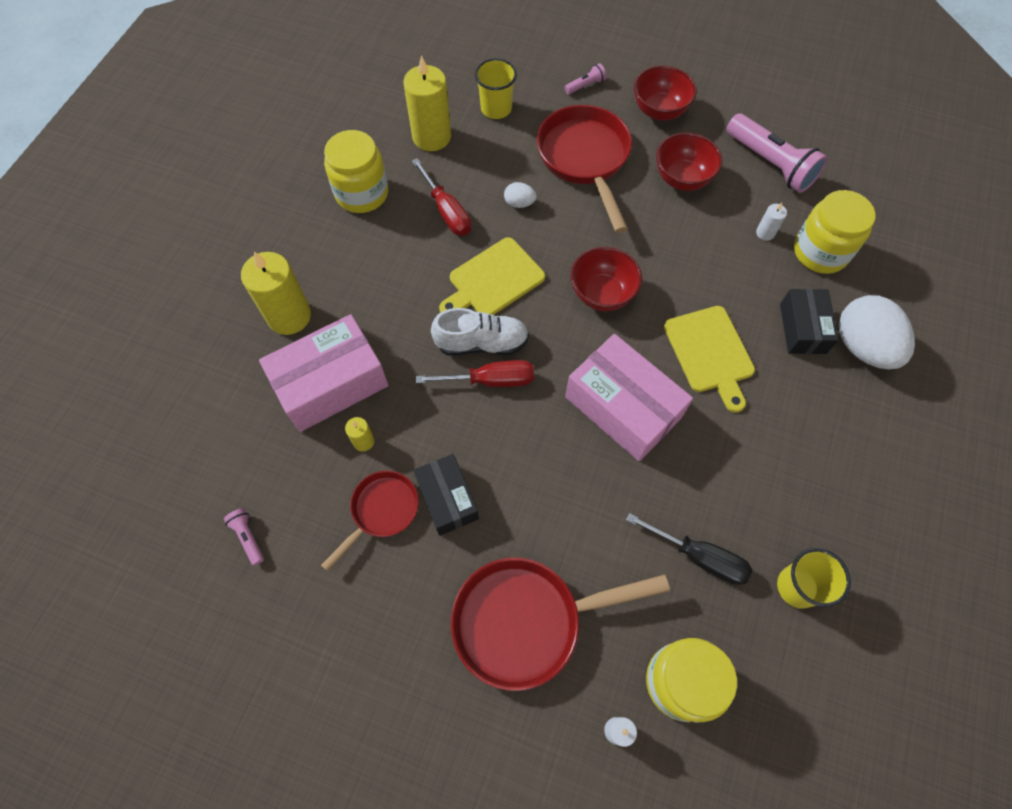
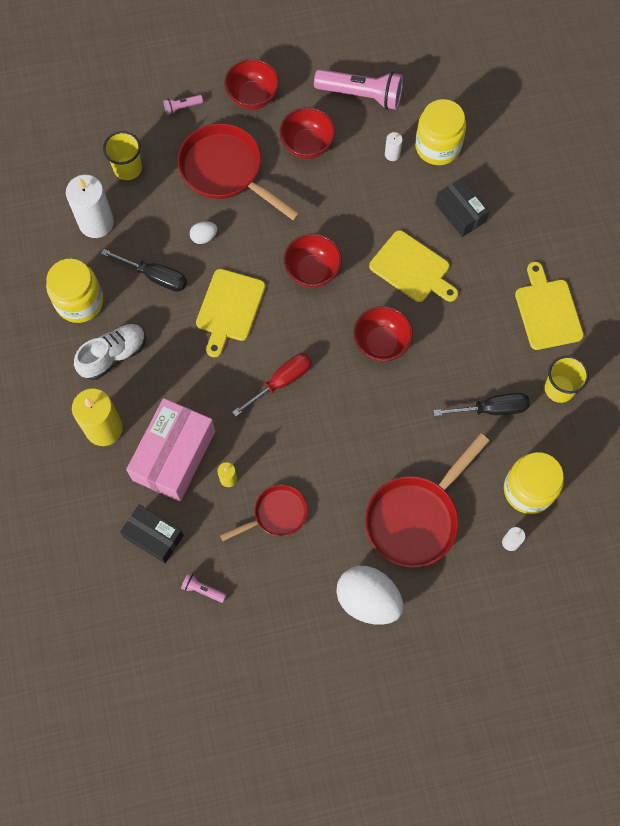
camera: 35 degrees left, 5 degrees up
(381, 511) = (276, 514): red pan -> red pan turned 60 degrees clockwise
(431, 137) = (96, 222): yellow candle -> white candle
(446, 211) = (155, 276): red screwdriver -> black screwdriver
(447, 499) = (312, 478): black box -> black box (153, 536)
(482, 343) = (256, 359): white shoe -> white shoe (113, 355)
(585, 85) = (182, 107): pink flashlight -> pink flashlight turned 135 degrees counterclockwise
(622, 407) = (381, 343): pink box -> red bowl
(838, 490) = (547, 311): none -> yellow cutting board
(862, 347) = (505, 202): white egg -> white egg (368, 600)

